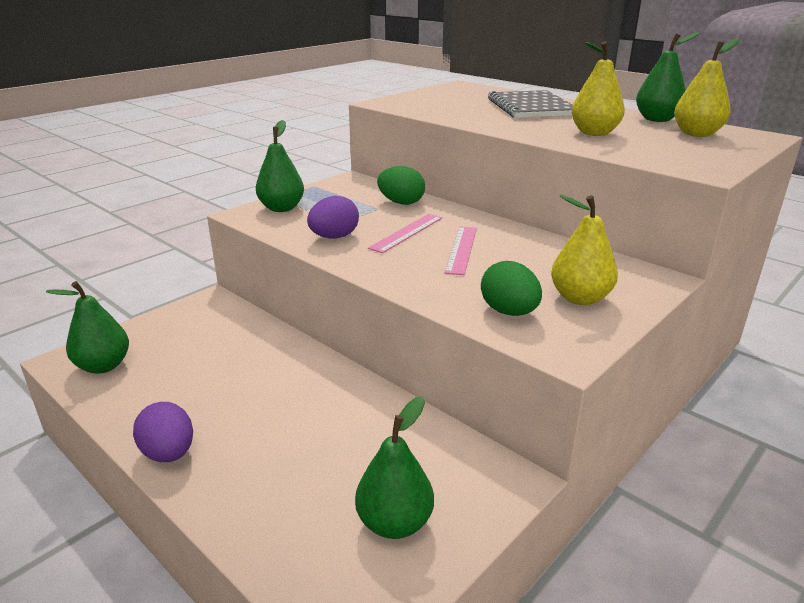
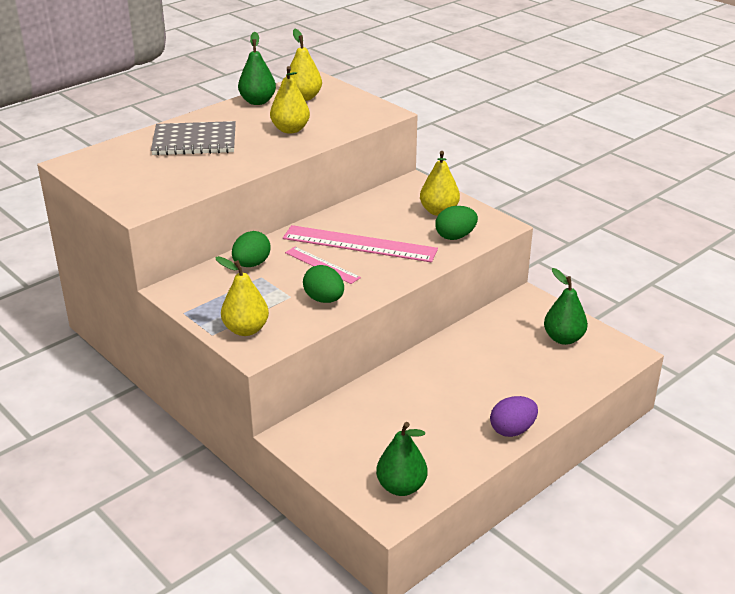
camera: 85 degrees left, 5 degrees up
(282, 208) = (245, 329): green pear -> yellow pear
(334, 237) = (324, 299): purple egg -> green egg
(461, 249) = (359, 244): pink ruler -> pink ruler, size x1.80

